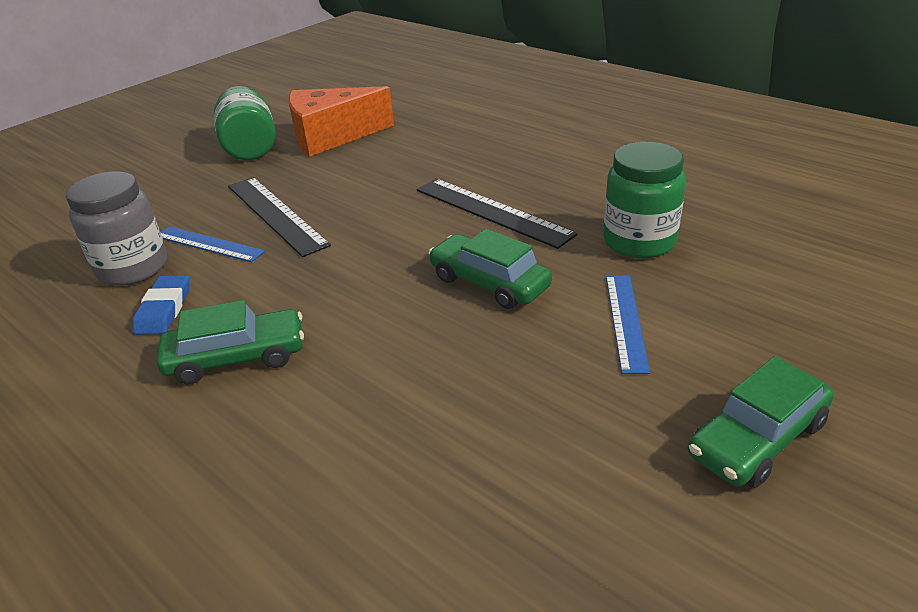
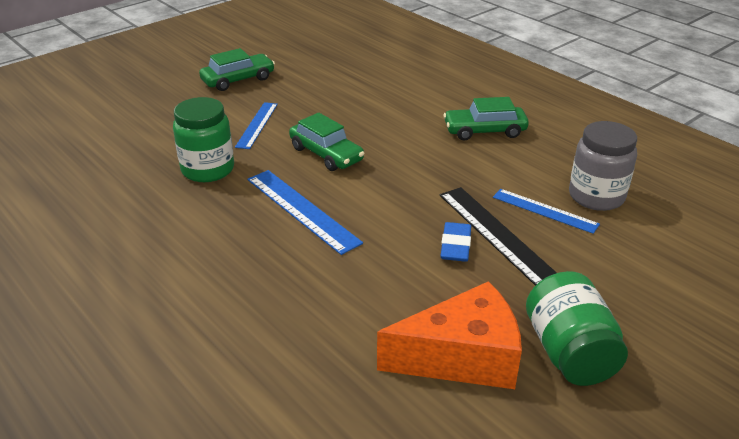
camera: 175 degrees left, 0 degrees up
(164, 309) = (548, 162): blue eraser -> blue eraser (455, 245)
(492, 211) = (301, 210): black ruler -> blue ruler

